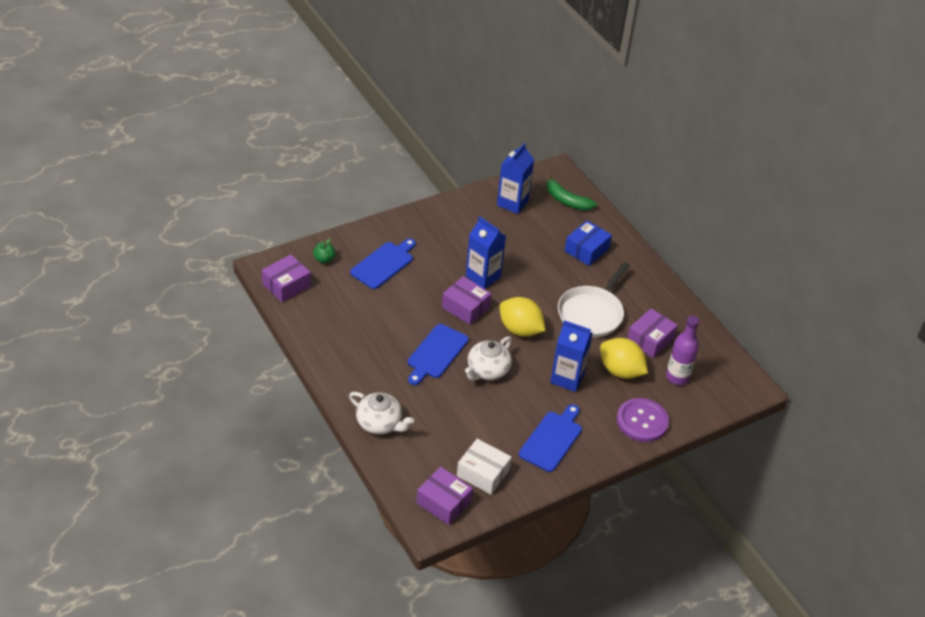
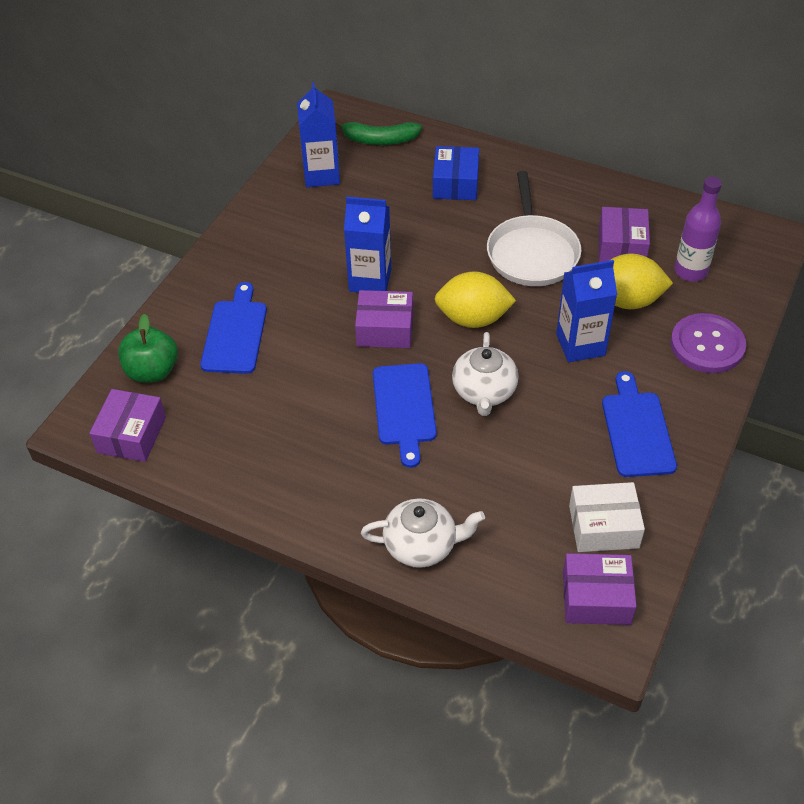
camera: 30 degrees left, 5 degrees up
(324, 259) = (152, 371): green apple -> green apple, size x1.68

